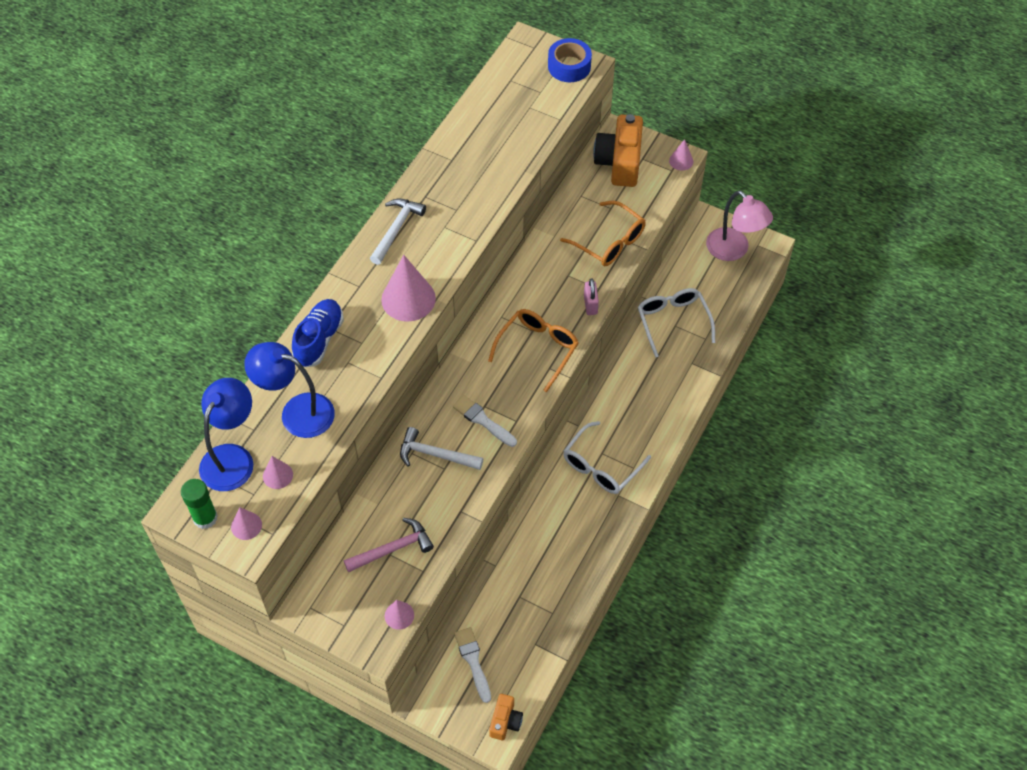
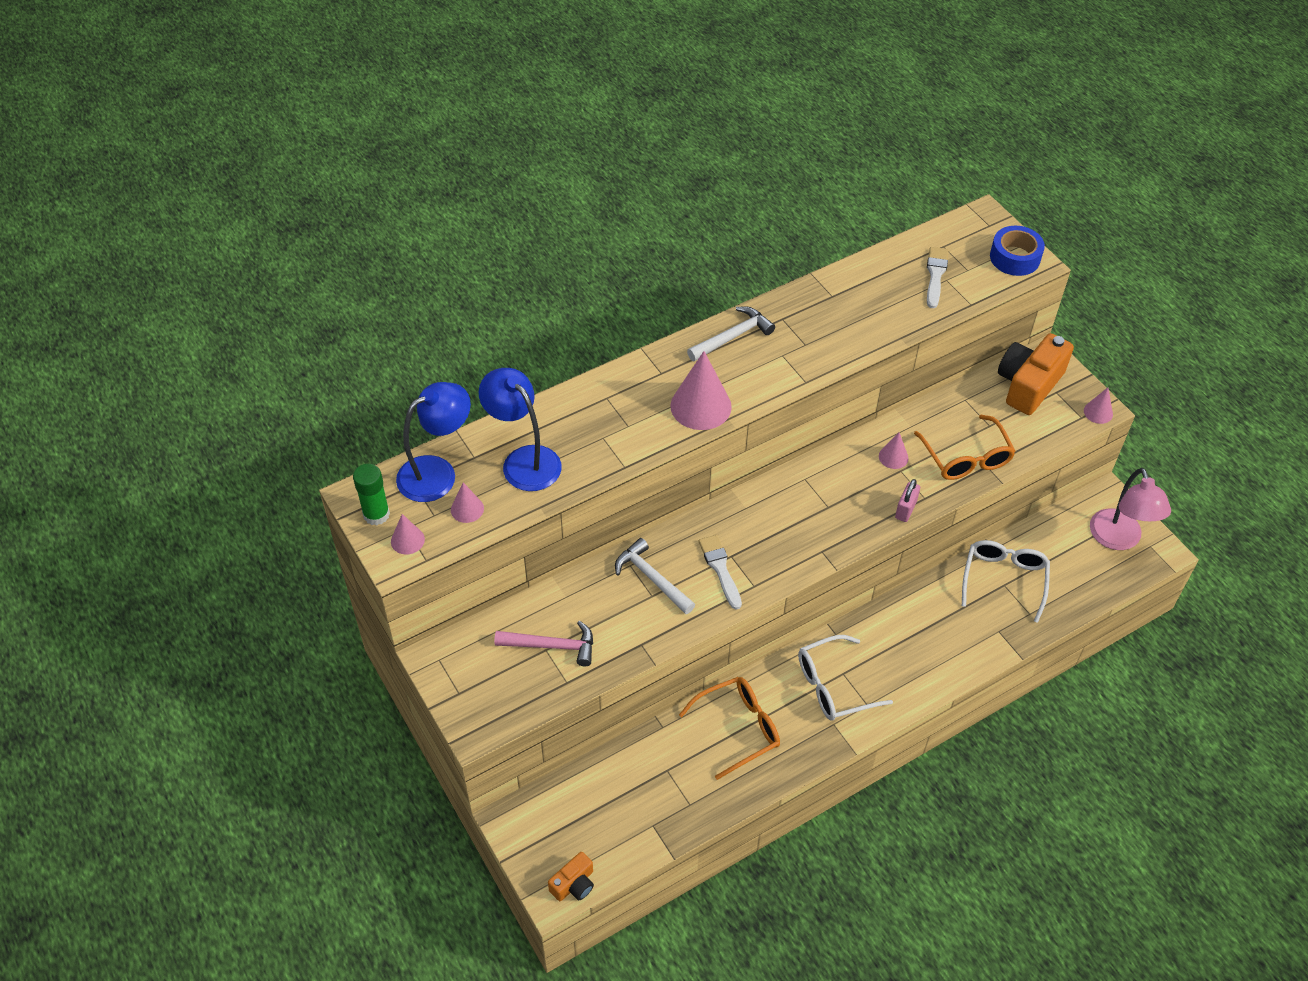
camera: 30 degrees right, 5 degrees down
(319, 340) = (590, 404): blue shoe -> none
(399, 615) = (516, 712): pink cone -> pink cone (893, 457)
(473, 661) = (580, 807): white brush -> white brush (935, 275)
(538, 349) = (822, 527): orange glasses -> orange glasses (738, 728)

